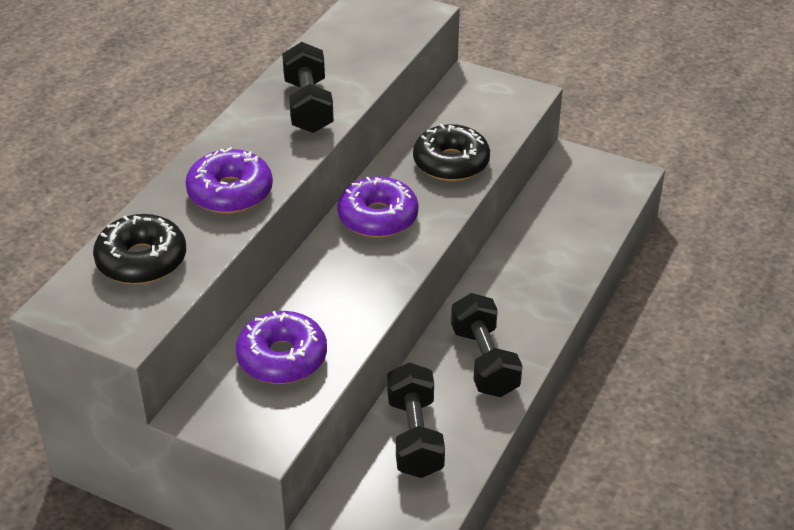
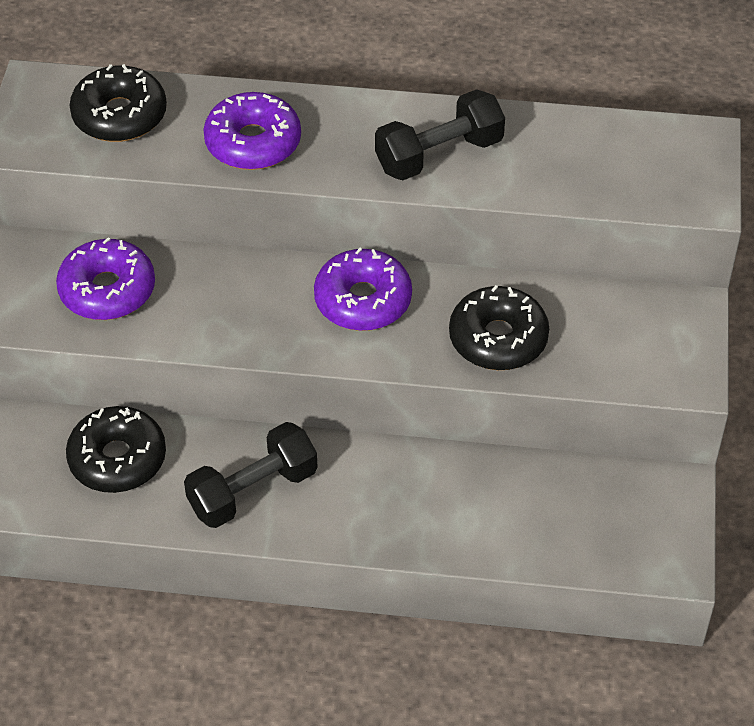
camera: 70 degrees right, 10 degrees up
(414, 436) = (117, 459): black dumbbell -> black donut

